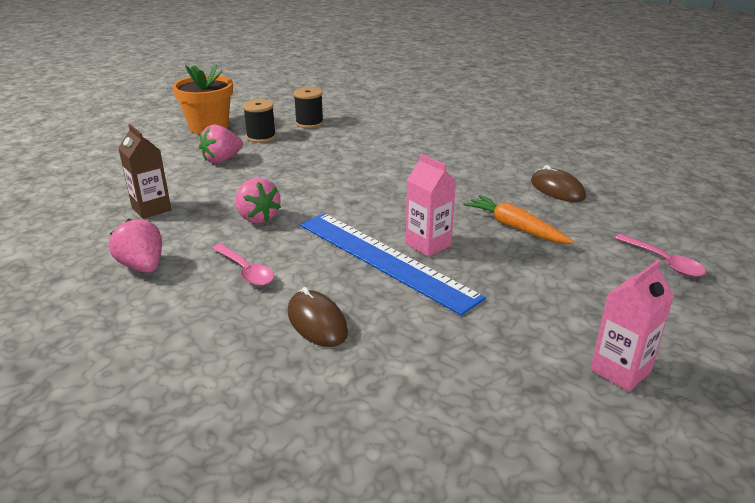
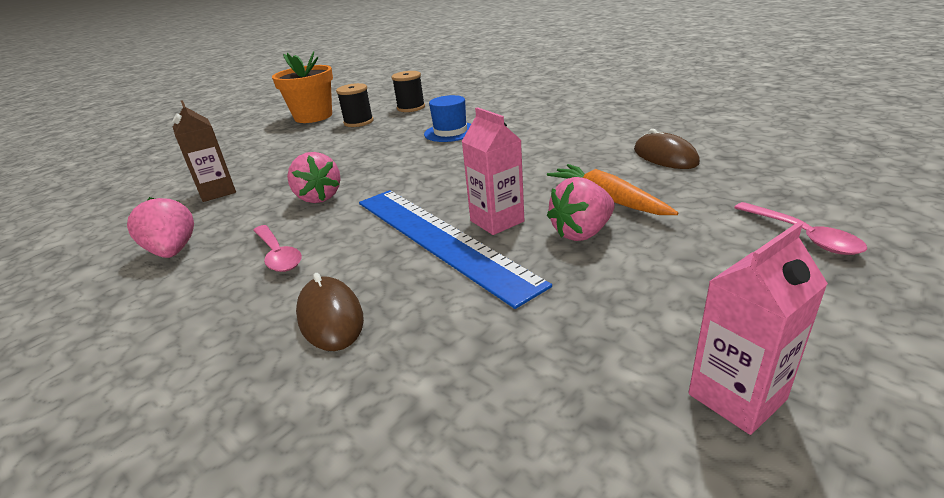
camera: 10 degrees right, 0 degrees up
(222, 160) = (311, 144): pink strawberry -> pink strawberry (582, 233)
(359, 154) = (450, 132): none -> blue hat

